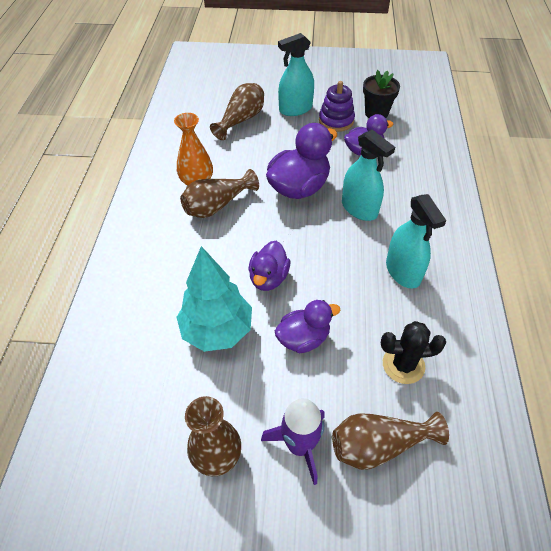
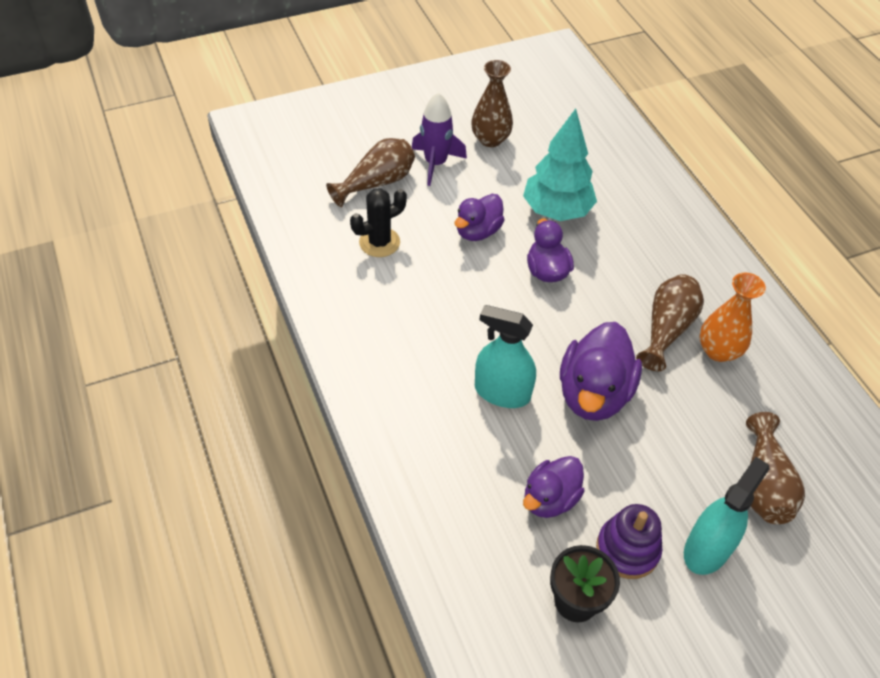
camera: 150 degrees right, 0 degrees up
(403, 271) = (415, 329): turquoise spray bottle -> none

